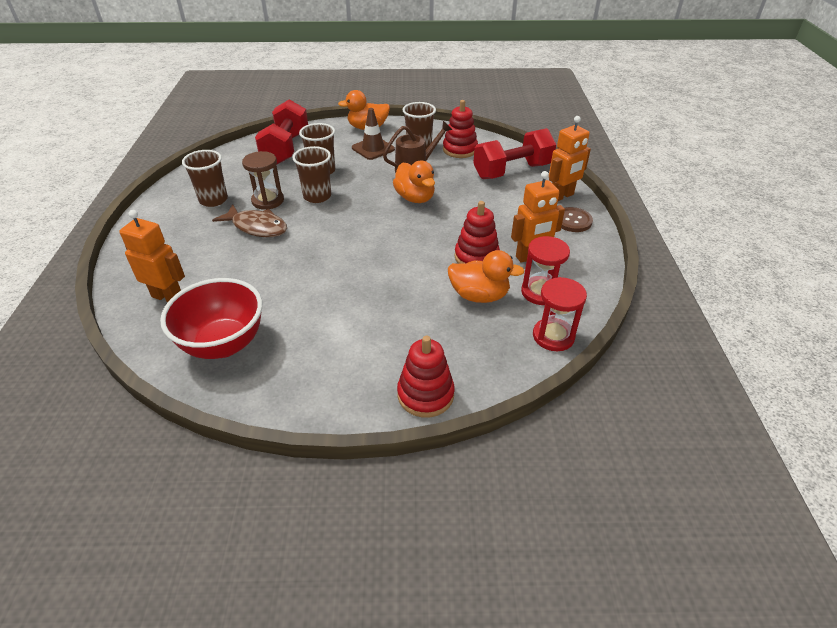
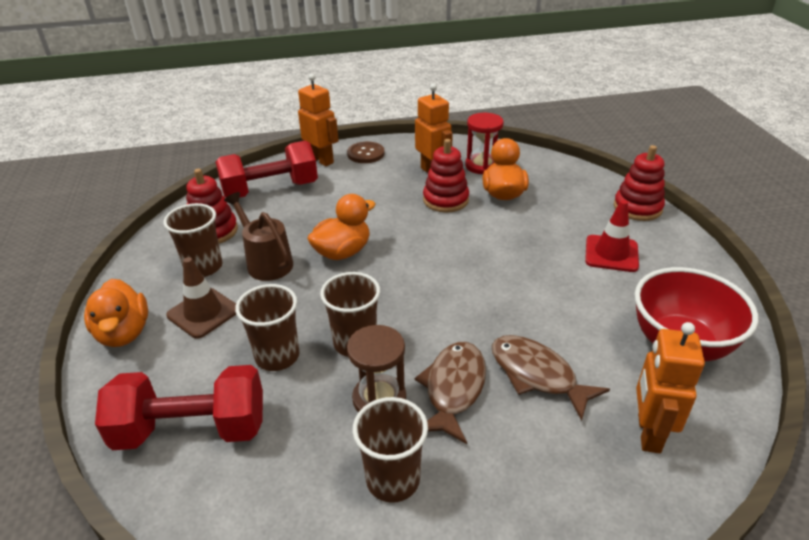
camera: 100 degrees left, 5 degrees down
(245, 262) = (537, 375): none -> brown fish
(354, 343) = (611, 254): none -> red traffic cone
(512, 171) = (270, 190): red dumbbell -> red dumbbell turned 75 degrees counterclockwise
(553, 336) = (533, 159): red hourglass -> none

